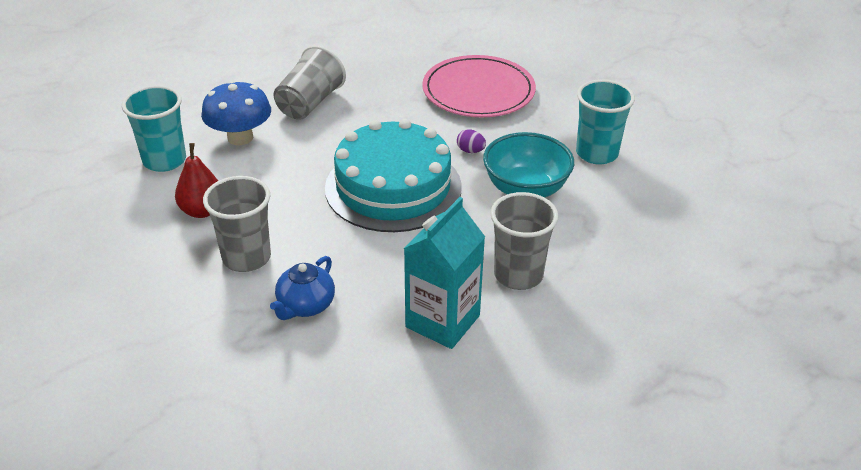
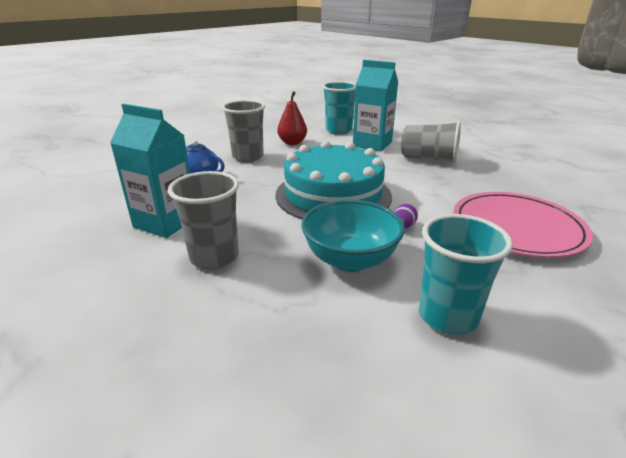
camera: 85 degrees right, 10 degrees down
(240, 137) = (372, 144): blue mushroom -> turquoise carton

